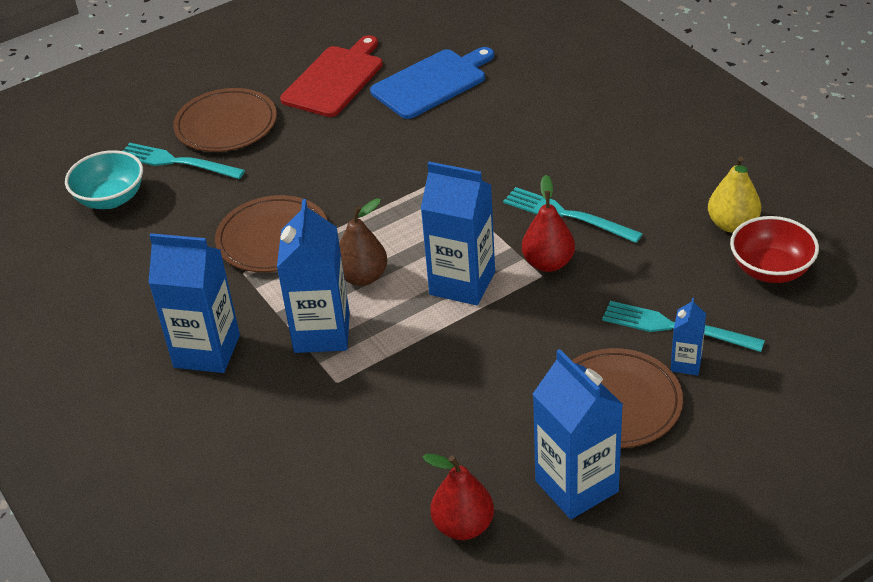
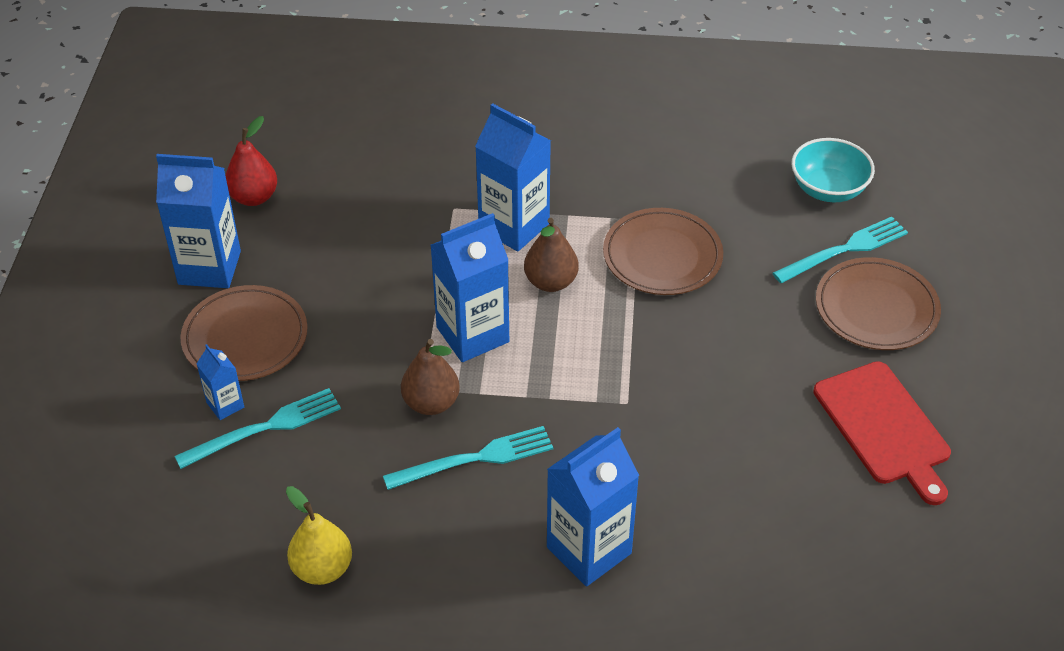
camera: 125 degrees right, 5 degrees up
(207, 351) = (566, 161): blue carton -> blue carton (589, 550)
(432, 82) = (799, 500): blue cutting board -> none
(548, 263) = (431, 403): red pear -> brown pear
(770, 270) = (240, 546): red bowl -> none

